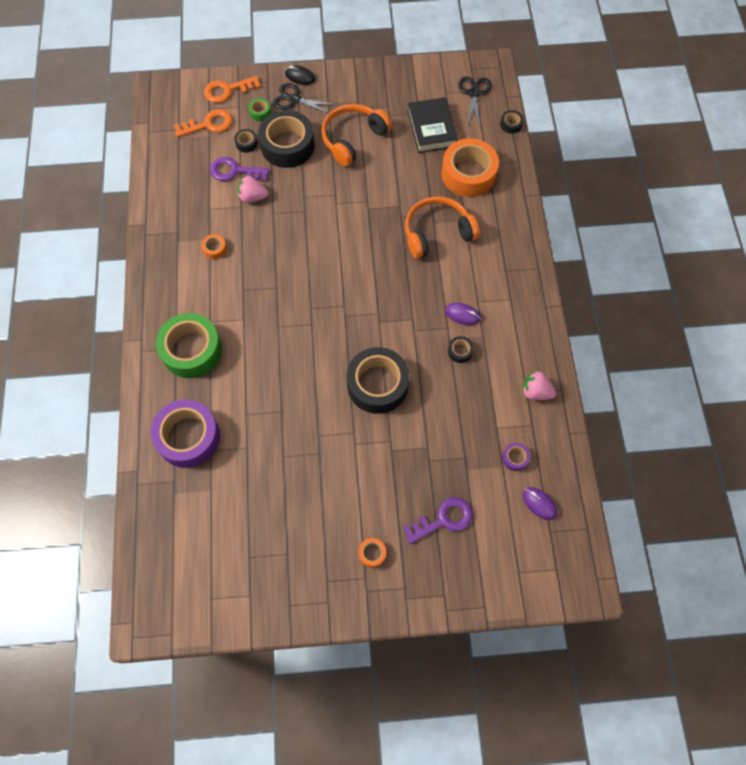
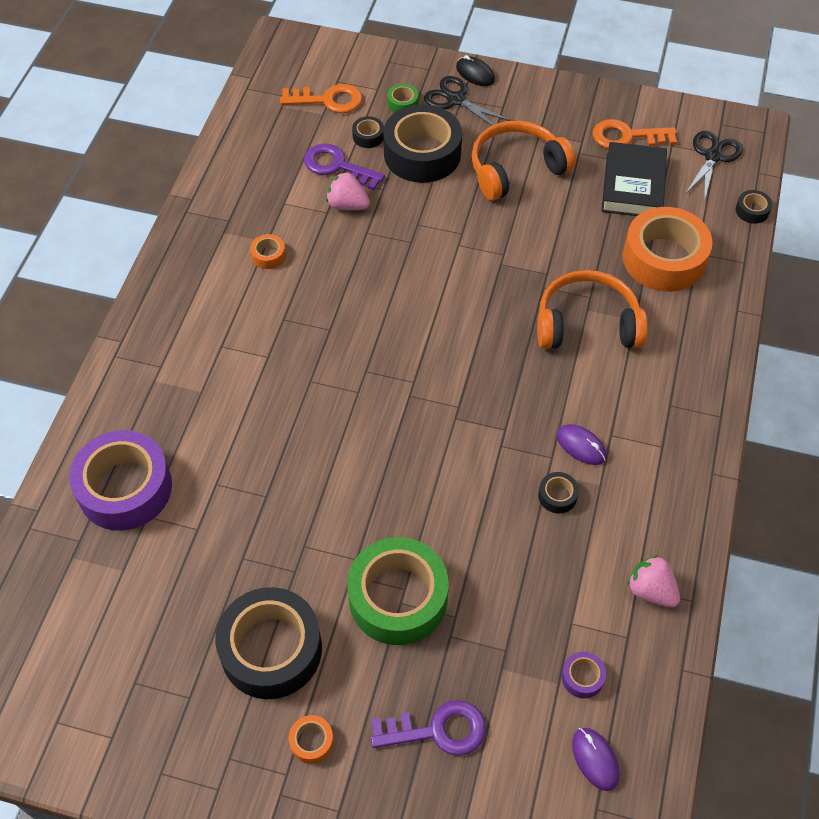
camera: 20 degrees right, 10 degrees down
(191, 350) = (180, 375): green tape -> green tape (398, 598)
(227, 90) = (371, 66): orange key -> orange key (627, 136)
(377, 384) = (418, 503): black tape -> black tape (271, 649)

